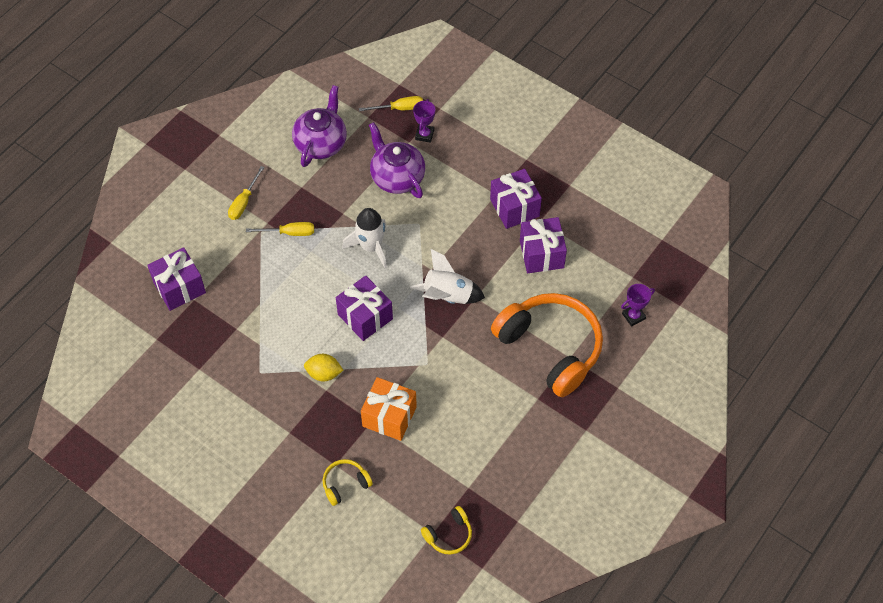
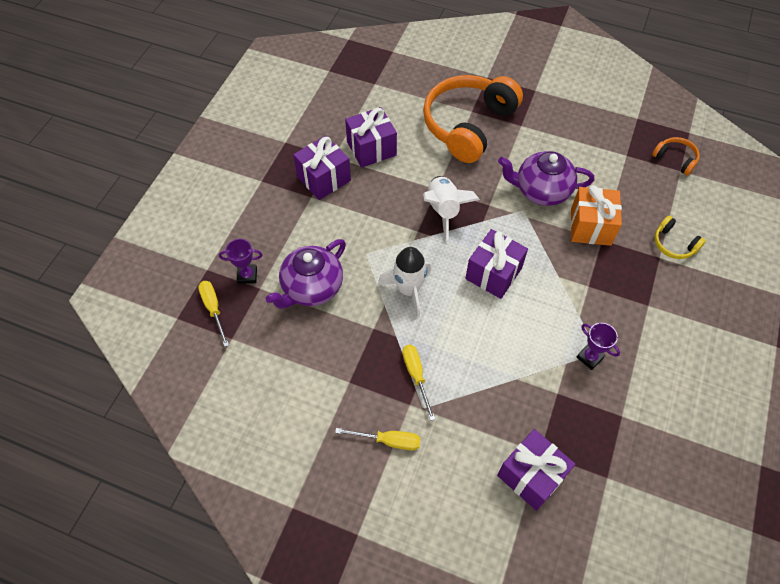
camera: 105 degrees left, 0 degrees up
(321, 143) = (281, 378): purple teapot -> purple teapot (541, 191)
(324, 373) = (572, 292): yellow lemon -> none
(449, 535) = (675, 159): yellow headphones -> orange headphones
(633, 316) = (414, 77): purple trophy -> purple trophy (589, 357)

